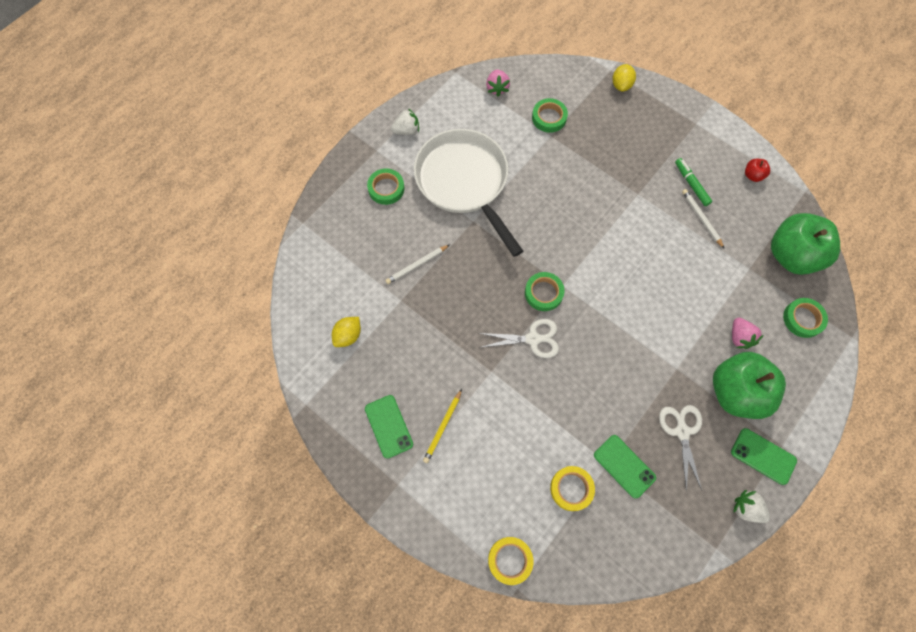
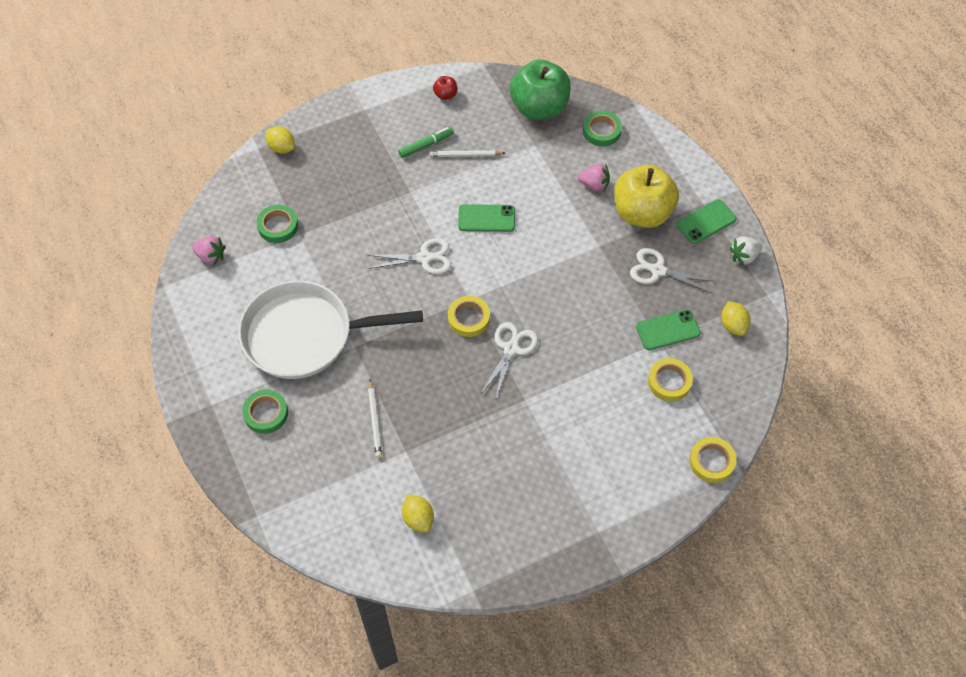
camera: 65 degrees left, 10 degrees down
(388, 426) = (536, 517): green phone -> green phone (486, 218)
(406, 130) = (206, 364): white strawberry -> none
(443, 427) = (560, 467): yellow pencil -> none
(543, 293) = (468, 318): green tape -> yellow tape
(581, 233) = (424, 258): none -> white scissors
(663, 526) = (733, 325): none -> yellow lemon
(691, 184) = (426, 145): green marker -> green marker turned 150 degrees clockwise
(736, 392) = (642, 213): green apple -> yellow apple

